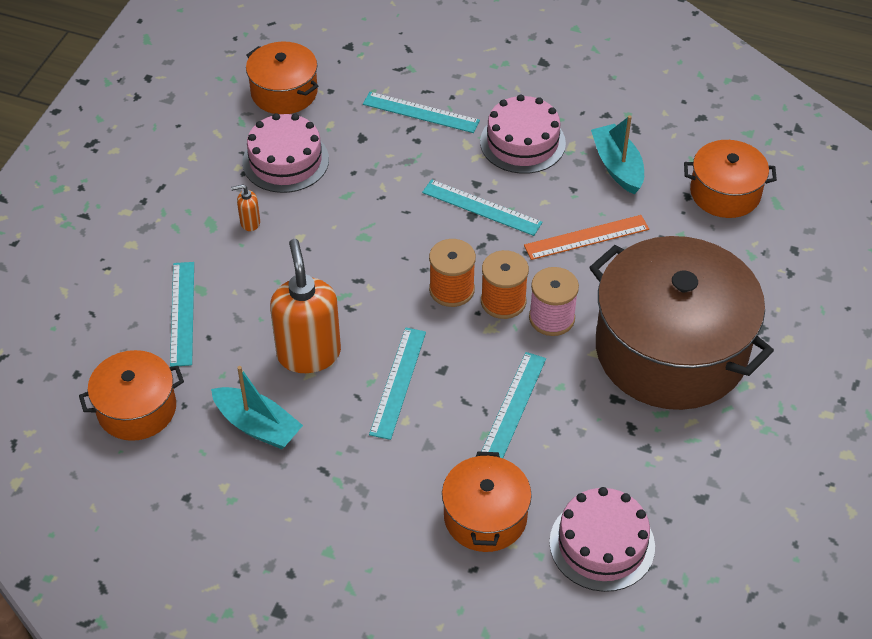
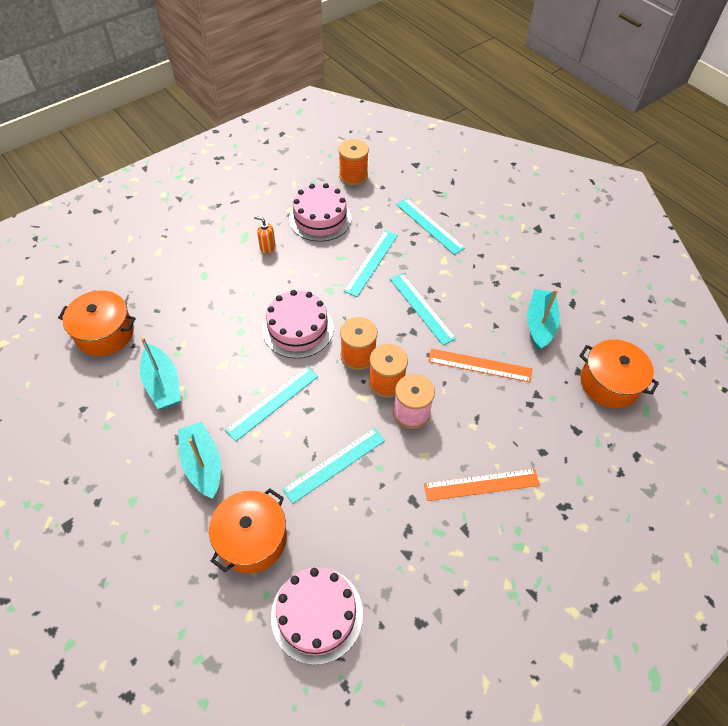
camera: 30 degrees right, 5 degrees up
(182, 313) = (181, 285): turquoise ruler -> turquoise ruler (371, 263)
(284, 92) = (353, 176): orange pot -> orange spool
(309, 353) = (233, 352): orange soap dispenser -> none
(374, 479) = (203, 464): none -> turquoise boat
(522, 142) = (483, 276): pink cake -> pink cake (298, 329)
(670, 350) = (481, 485): brown pot -> orange ruler

